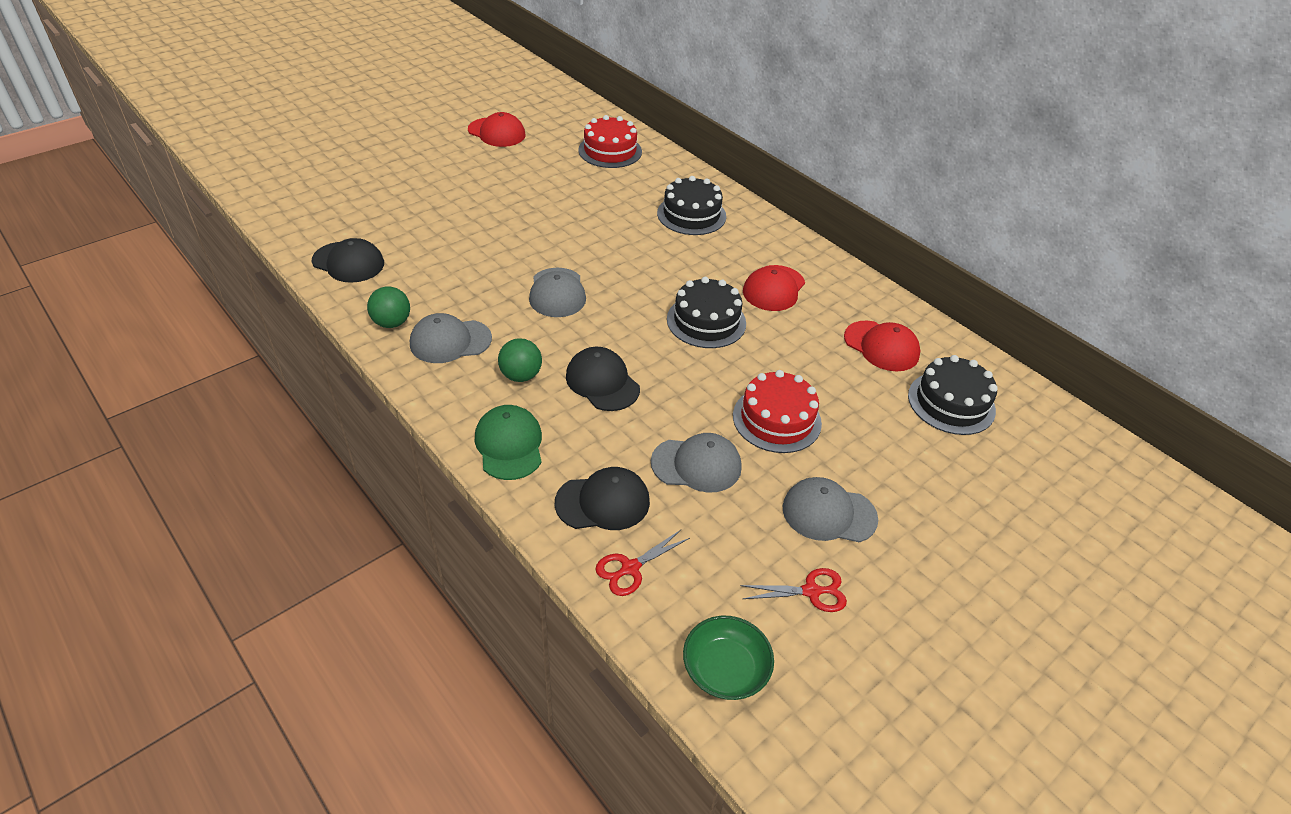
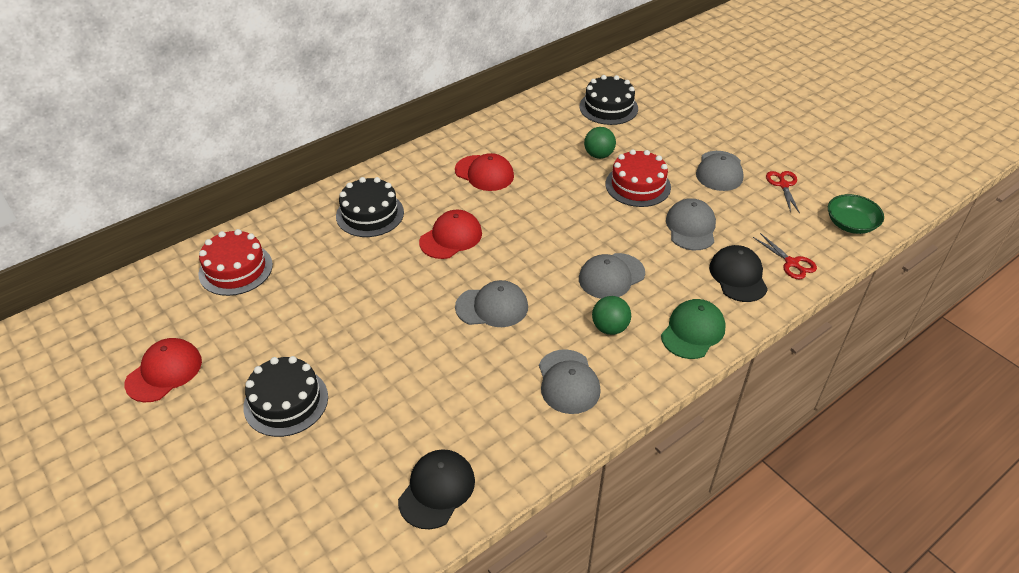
camera: 85 degrees left, 0 degrees up
(392, 323) = (543, 432): green ball -> green ball (598, 155)
(509, 445) = (693, 331): green cap -> green cap turned 135 degrees clockwise
(602, 382) = (611, 276): black cap -> grey cap
(706, 321) = (529, 213): black cake -> black cake (286, 401)
(881, 346) = (553, 128): red cap -> red cap (451, 237)

